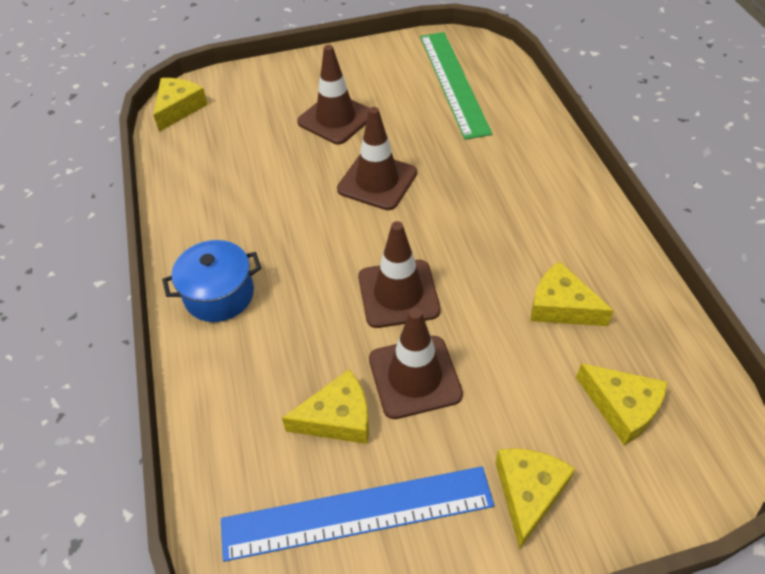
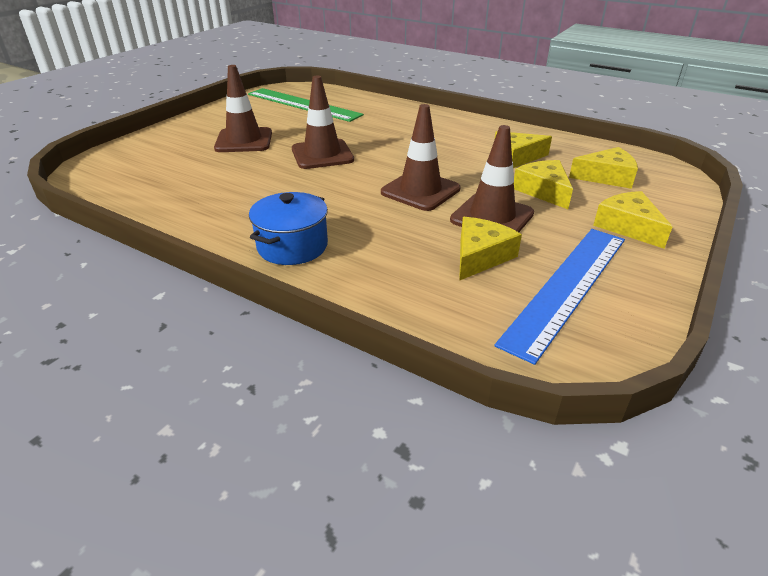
camera: 45 degrees left, 15 degrees down
(179, 108) = (90, 177): yellow cheese -> yellow cheese (543, 191)

